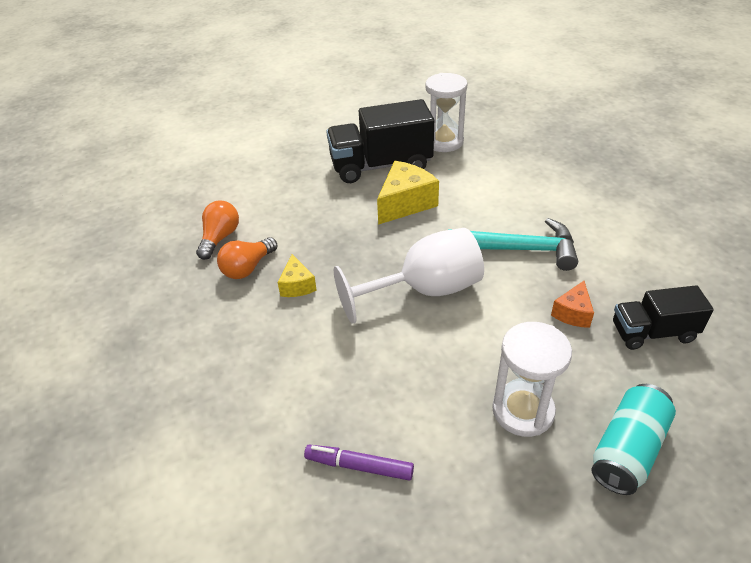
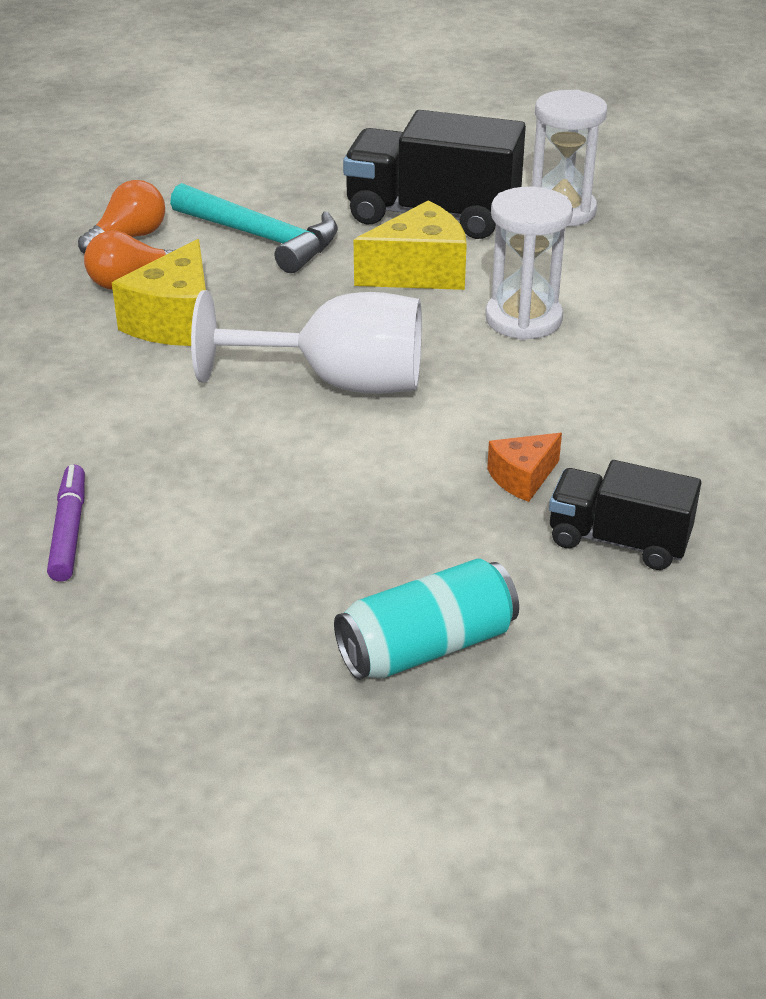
camera: 25 degrees right, 5 degrees down
(297, 285) = (175, 321): yellow cheese -> yellow cheese, size x1.77
(359, 466) = (69, 531): purple marker -> purple marker turned 45 degrees clockwise
(519, 249) = (528, 379): turquoise hammer -> turquoise hammer (262, 238)
(523, 411) = (330, 555): white hourglass -> white hourglass (523, 319)

